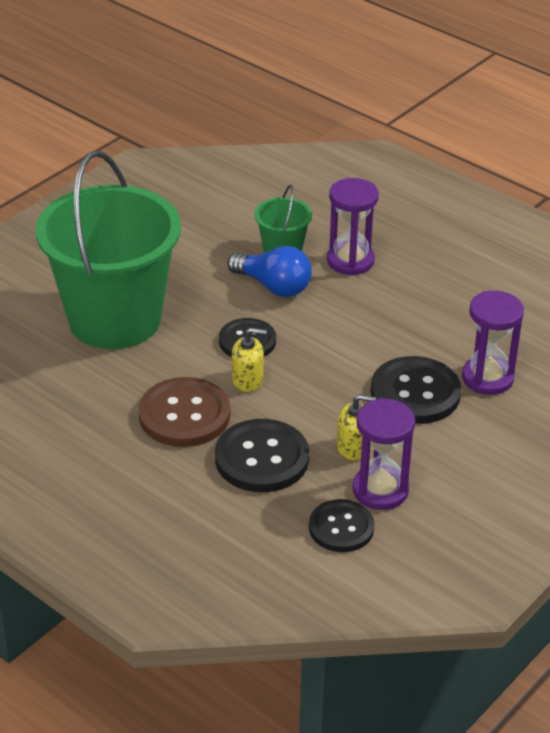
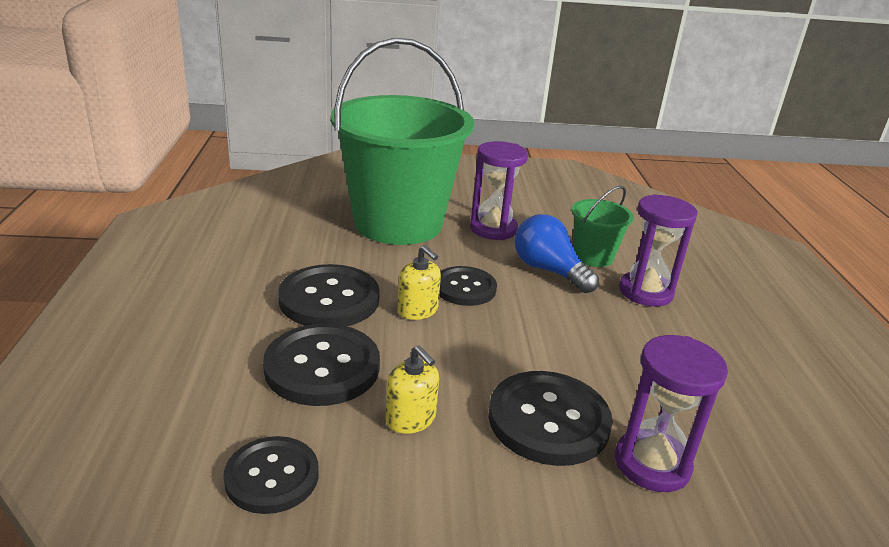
camera: 45 degrees right, 10 degrees down
(184, 415) = (329, 299): brown button -> black button
(274, 286) = (548, 270): blue light bulb -> blue light bulb turned 150 degrees clockwise
(380, 490) = (367, 475): purple hourglass -> purple hourglass (493, 229)

